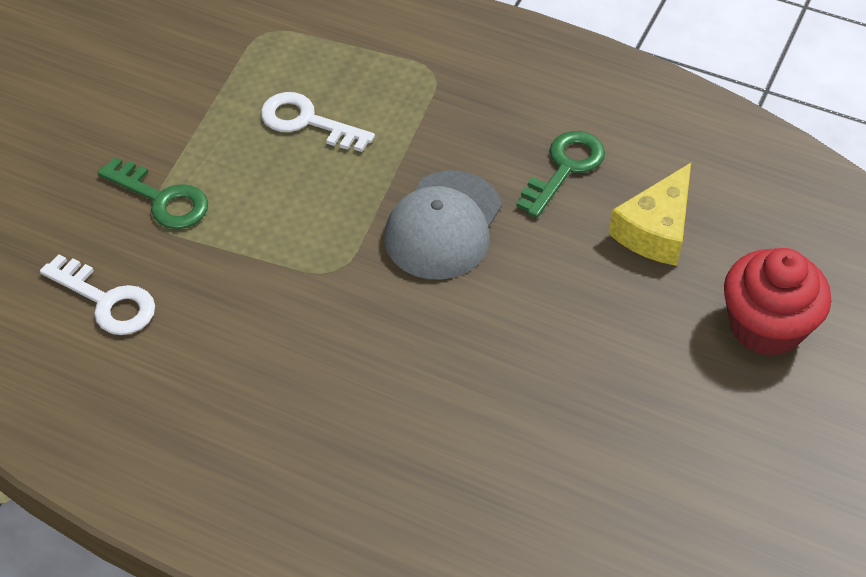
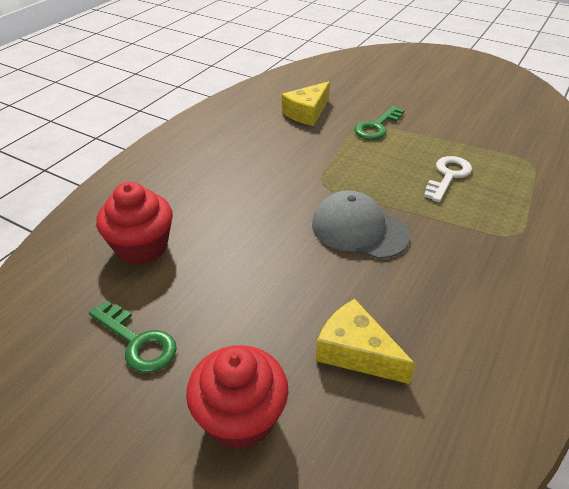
camera: 95 degrees right, 10 degrees down
(107, 301) = (307, 113): white key -> yellow cheese
(520, 488) = (141, 247): none -> red cupcake
(564, 168) = (422, 300): green key -> green key (137, 342)

